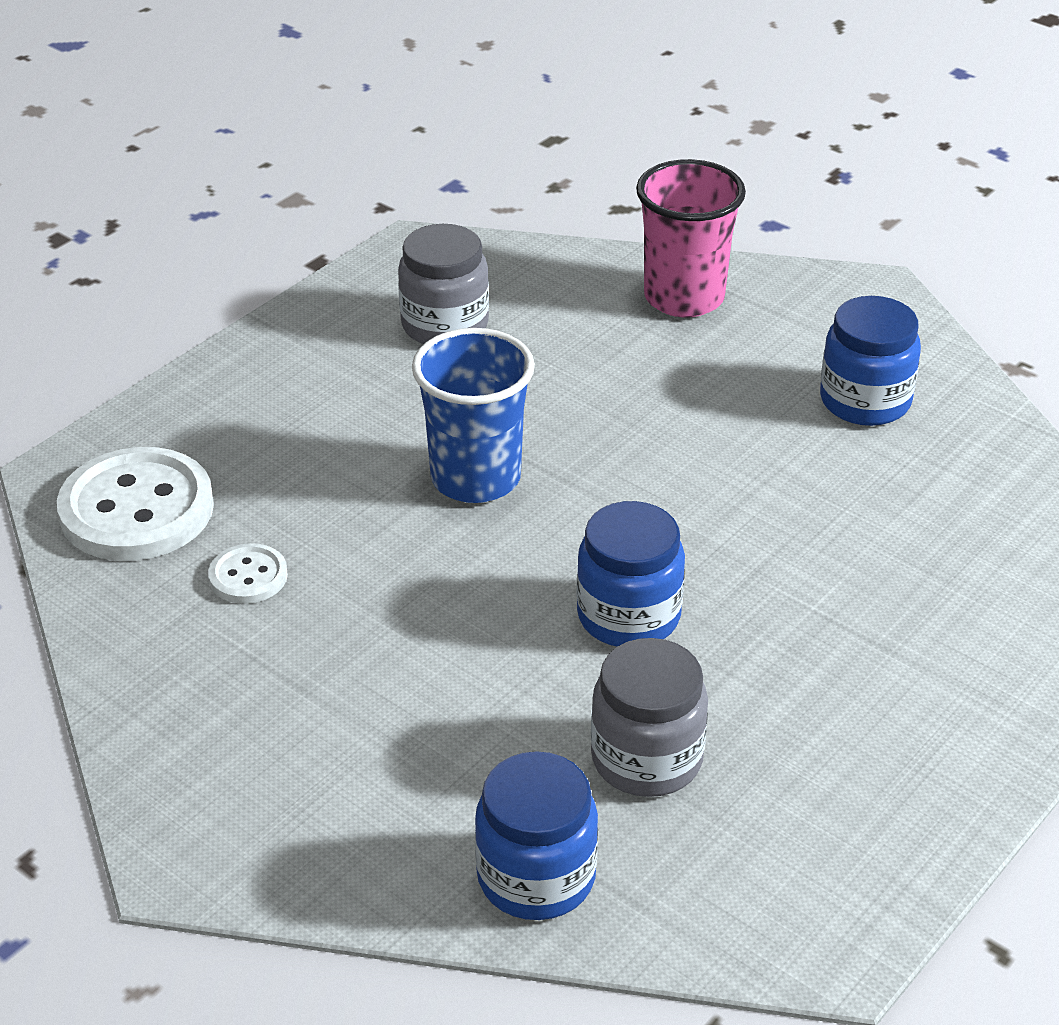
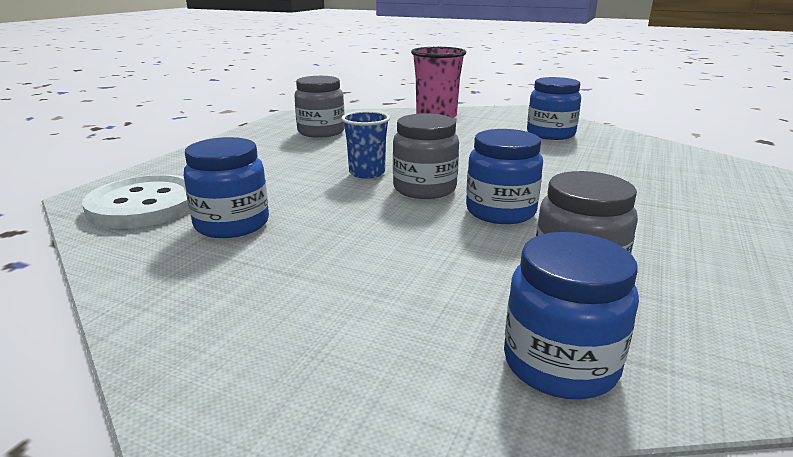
camera: 15 degrees left, 15 degrees down
(248, 576) = (232, 224): white button -> blue jar
(475, 478) = (367, 173): blue cup -> blue cup, size x0.65
(546, 538) = (424, 189): none -> grey jar

